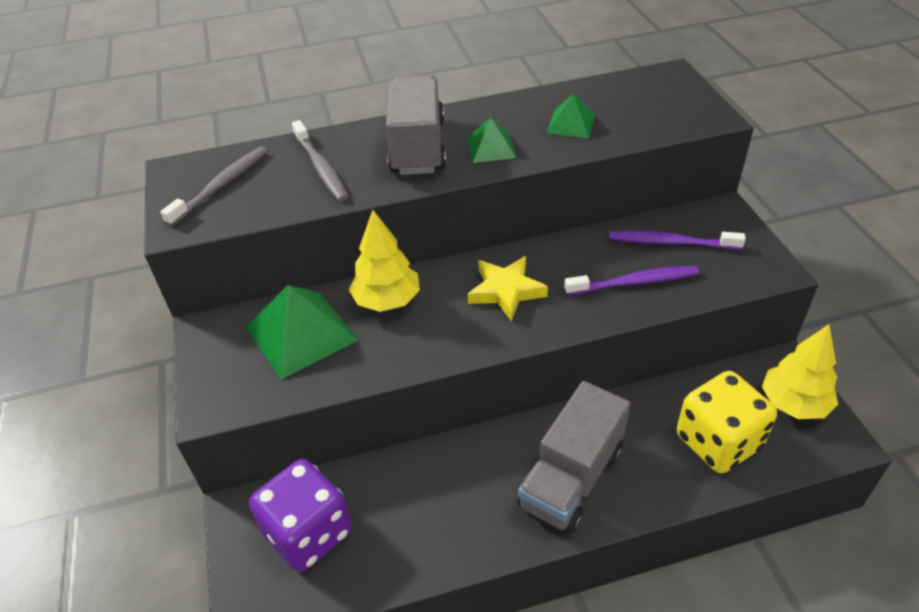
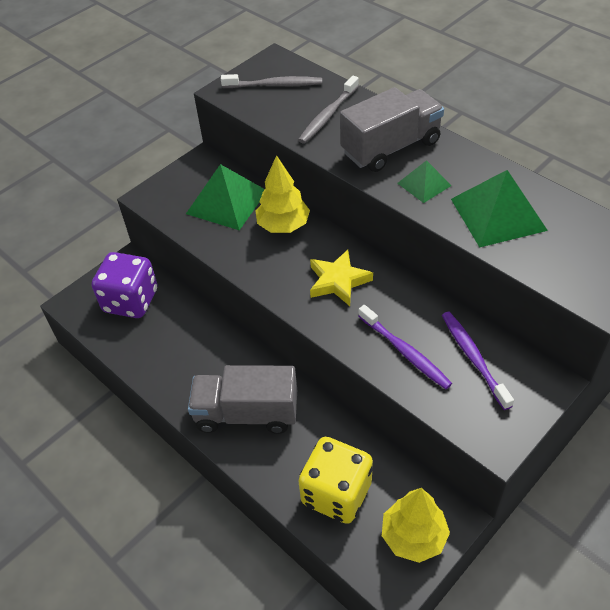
camera: 60 degrees right, 5 degrees up
(571, 124) = (498, 214): green pyramid -> green pyramid, size x1.79

